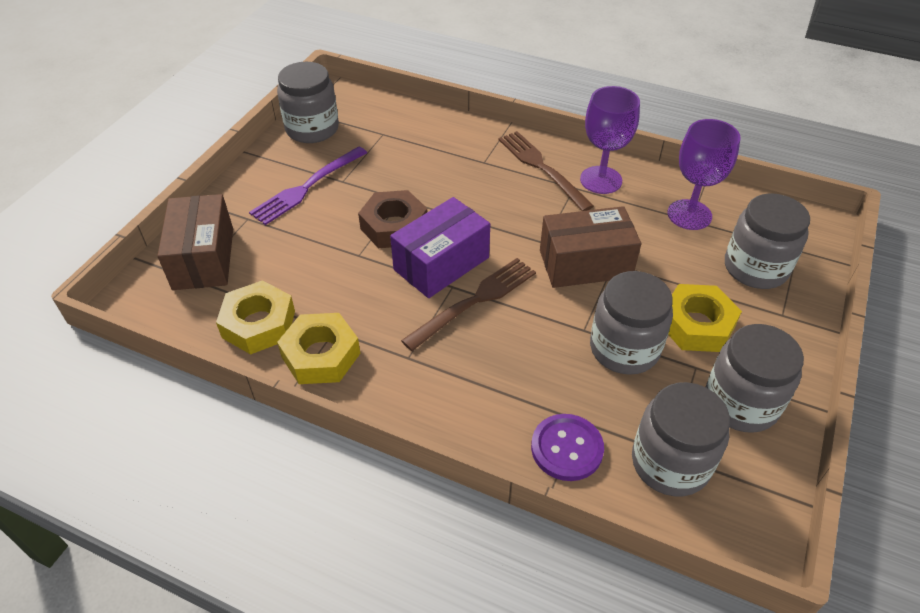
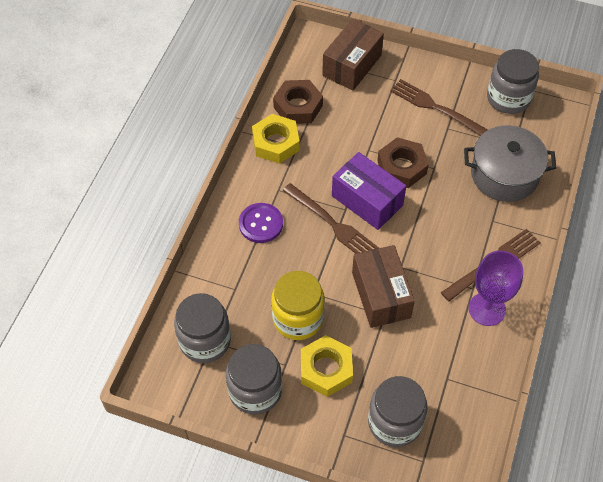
camera: 85 degrees right, 10 degrees up
(204, 258) = (352, 65): brown box -> brown box turned 45 degrees counterclockwise
(258, 324) = (298, 106): yellow nut -> brown nut
(306, 188) = (435, 107): purple fork -> brown fork
(422, 145) = (504, 175): none -> grey pot
(567, 448) = (213, 281): purple button -> purple button (261, 224)
(624, 348) = (298, 318): grey jar -> yellow jar
(689, 215) = (453, 377): purple goblet -> none

